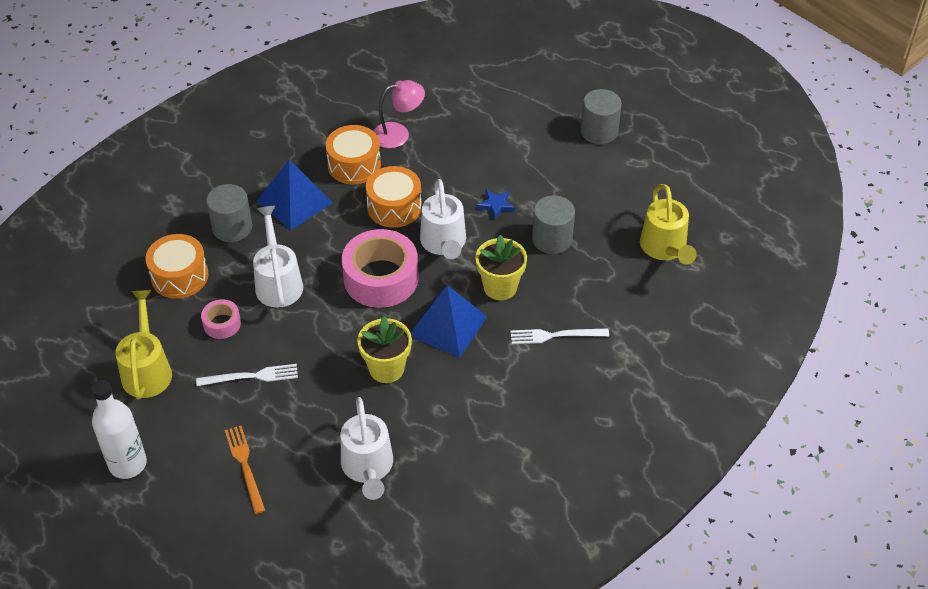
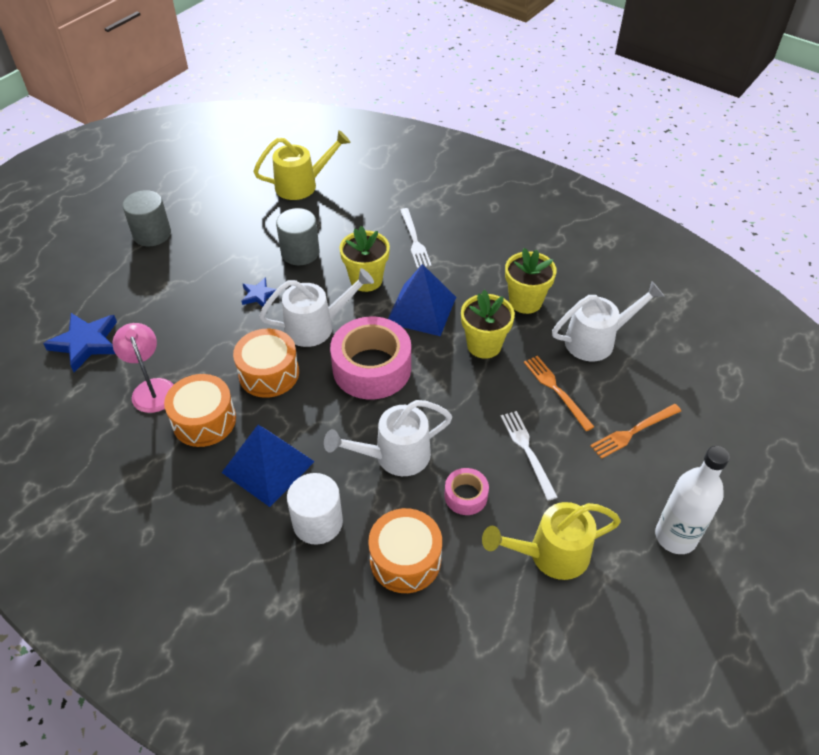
camera: 100 degrees left, 0 degrees up
(232, 227) = (317, 522): grey cylinder -> white cylinder
(313, 415) = (556, 390): none -> orange fork
(439, 417) = (525, 301): none -> yellow flower pot
(461, 94) = (86, 343): none -> blue star

